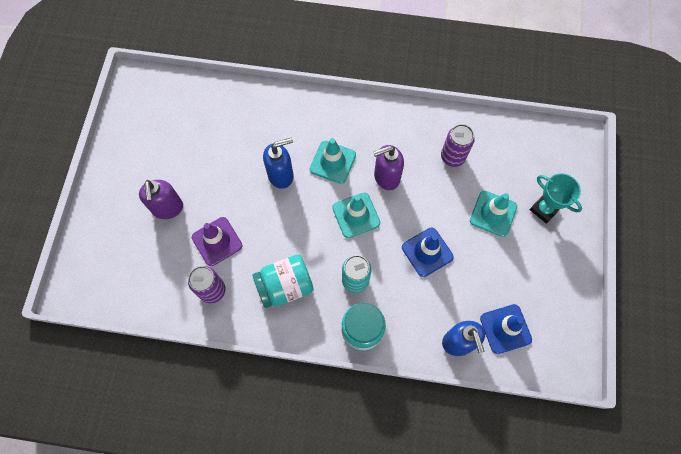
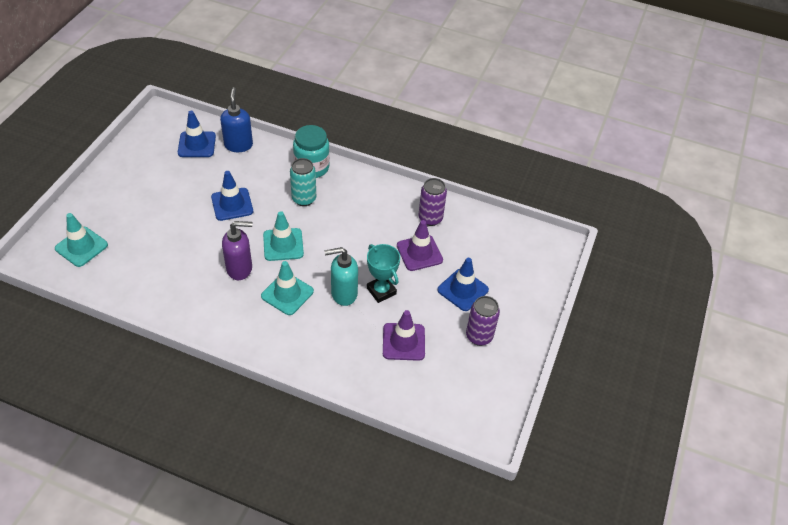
camera: 170 degrees left, 20 degrees down
(168, 208) = (462, 290): purple soap dispenser -> blue traffic cone
(216, 141) = (403, 342): none -> purple traffic cone
(281, 175) = (343, 294): blue soap dispenser -> turquoise soap dispenser
(285, 286) = (366, 208): turquoise jar -> none
(452, 157) = (165, 271): purple can -> purple can (479, 336)
(493, 213) = (156, 218): turquoise traffic cone -> turquoise traffic cone (81, 247)
(544, 209) = (108, 211): turquoise trophy -> turquoise trophy (381, 291)

